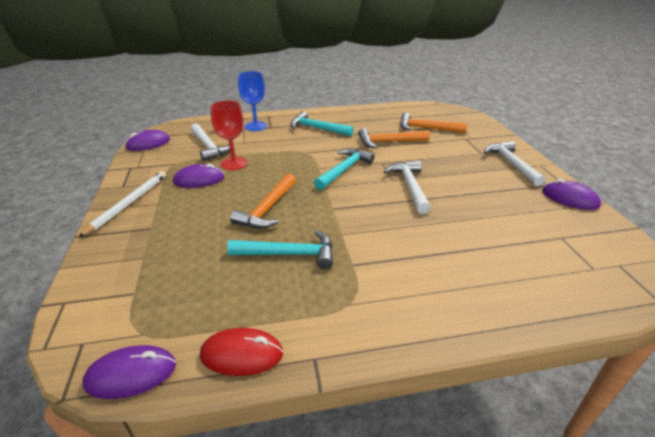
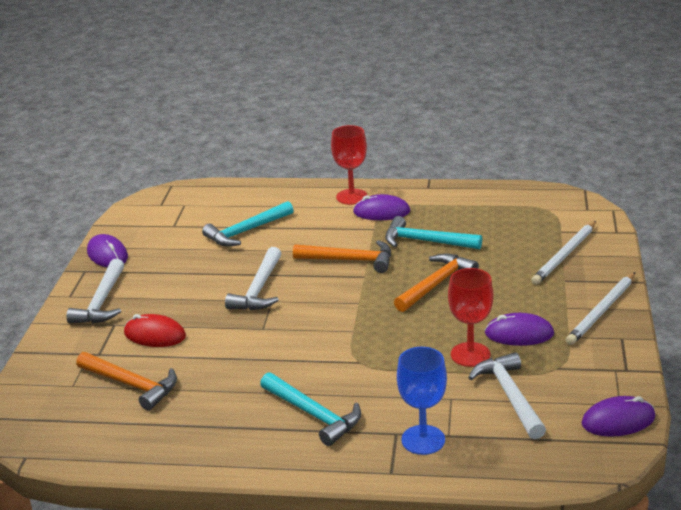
camera: 160 degrees left, 5 degrees down
(131, 374) = (546, 193): purple mouse -> purple mouse (381, 212)
(141, 256) = (565, 255): none -> white pencil
(241, 354) = (475, 193): red mouse -> red mouse (155, 335)
(344, 170) = (321, 322): turquoise hammer -> turquoise hammer (247, 231)
(389, 142) = (219, 363): orange hammer -> orange hammer (349, 260)
(410, 316) = (351, 197): none -> red goblet

